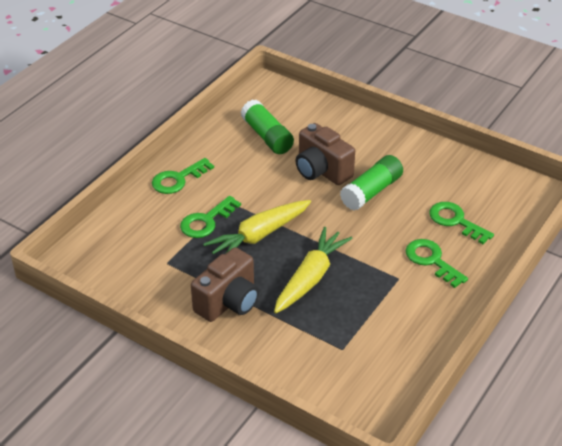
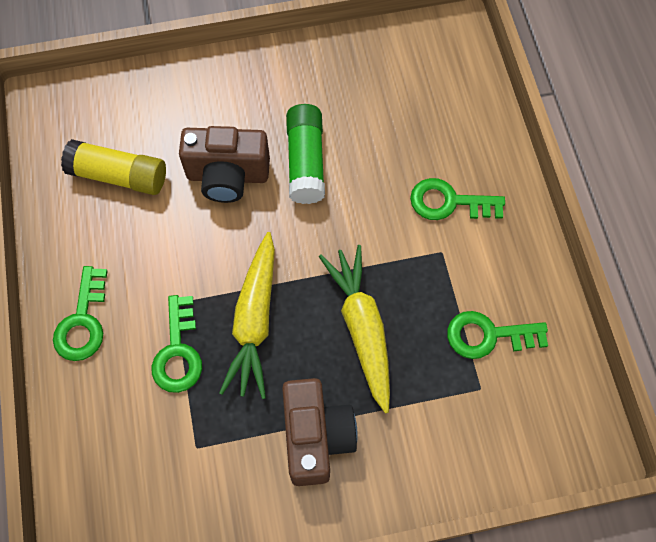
camera: 45 degrees left, 25 degrees up
(267, 136) = (119, 176): green glue stick -> yellow glue stick
(455, 221) = (421, 132): green key -> green key (488, 335)

